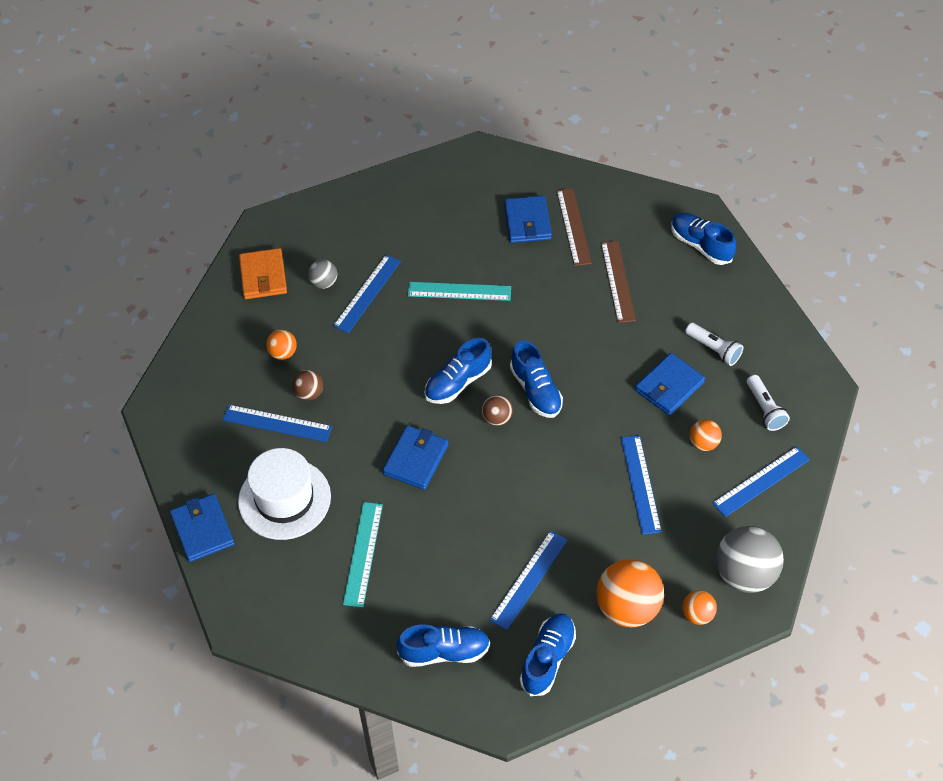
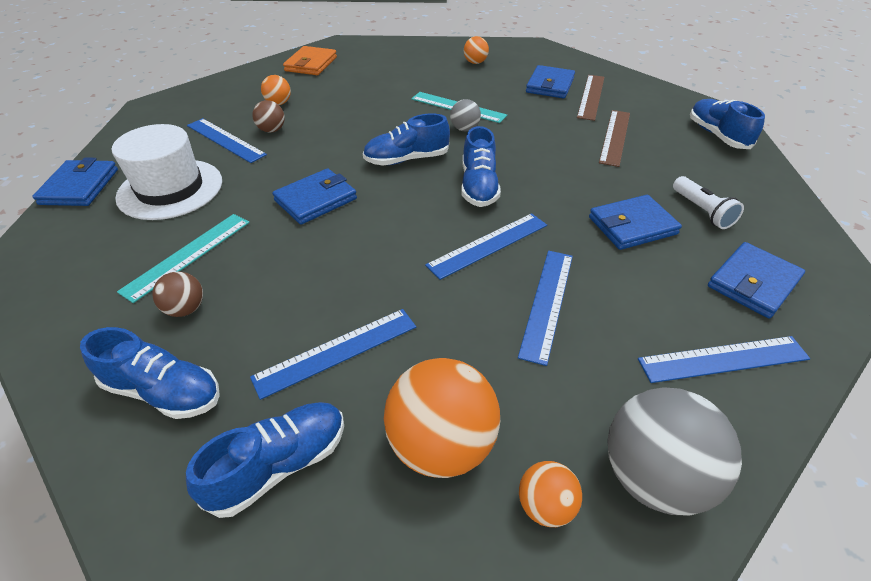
camera: 25 degrees right, 10 degrees down
(324, 283) = (352, 77): grey ball -> grey ball (464, 129)
(367, 293) = (379, 90): blue ruler -> blue ruler (488, 245)
(497, 418) = (422, 194): brown ball -> brown ball (186, 309)
(703, 443) = (653, 290): orange ball -> orange ball (475, 62)
(765, 409) = (753, 283): white flashlight -> blue wallet

